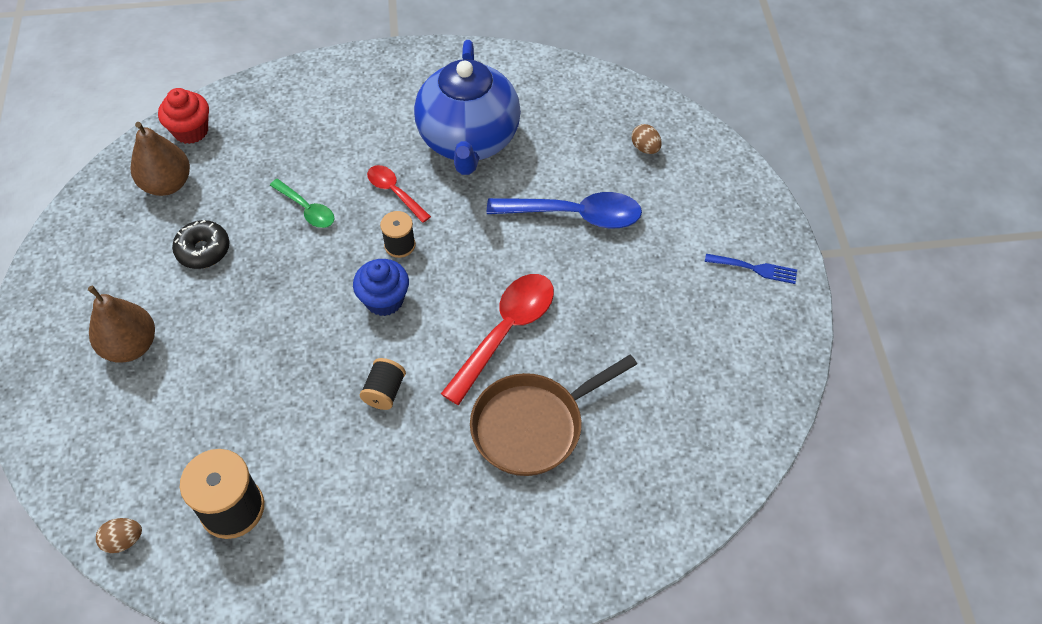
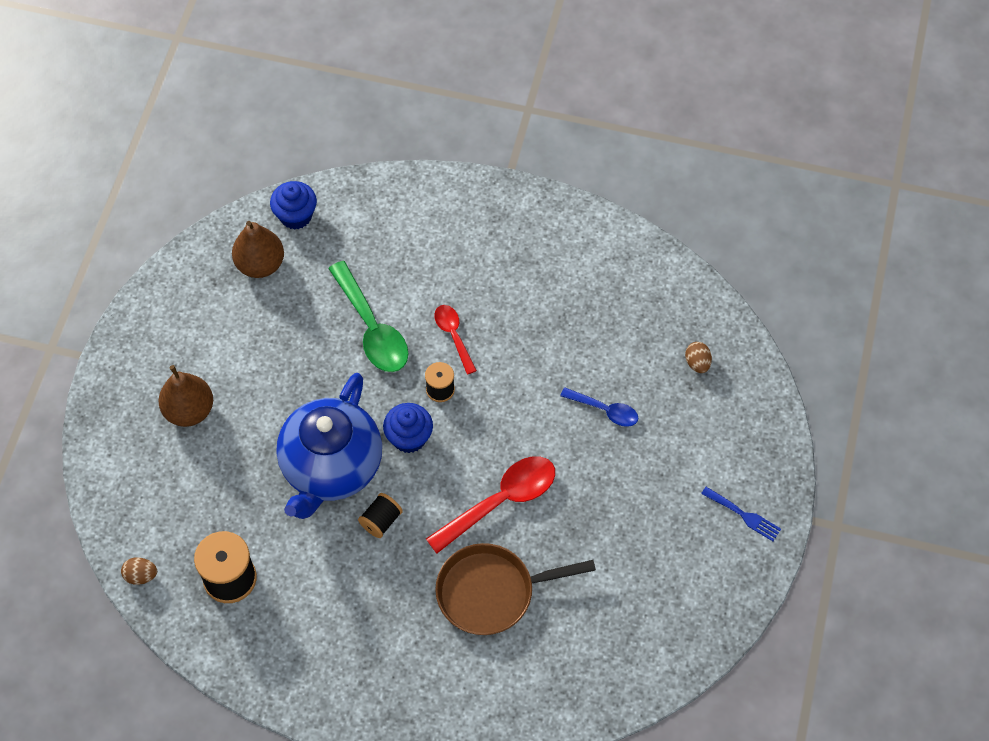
camera: 20 degrees right, 5 degrees up
(191, 131) = (296, 216): red cupcake -> blue cupcake
(203, 250) = (272, 340): black donut -> none
(307, 209) = (372, 328): green spoon -> green spoon, size x1.76
(469, 140) = (538, 304): blue teapot -> blue teapot (331, 467)
(575, 215) = (605, 410): blue spoon -> blue spoon, size x0.57

